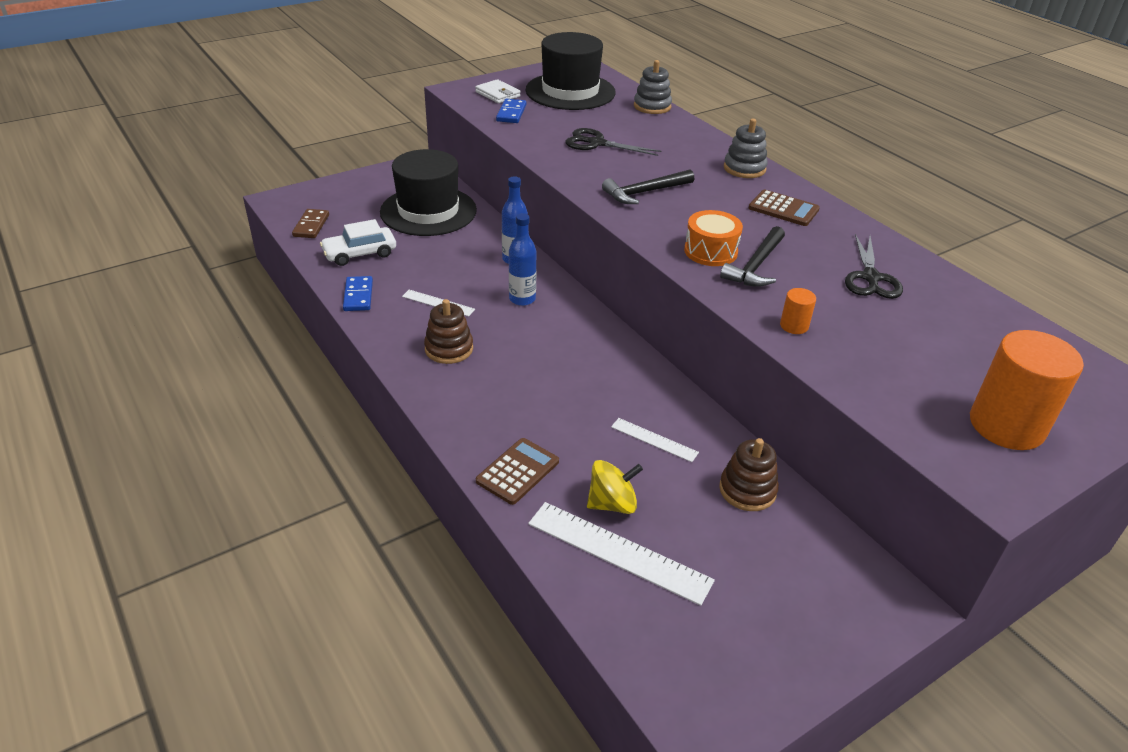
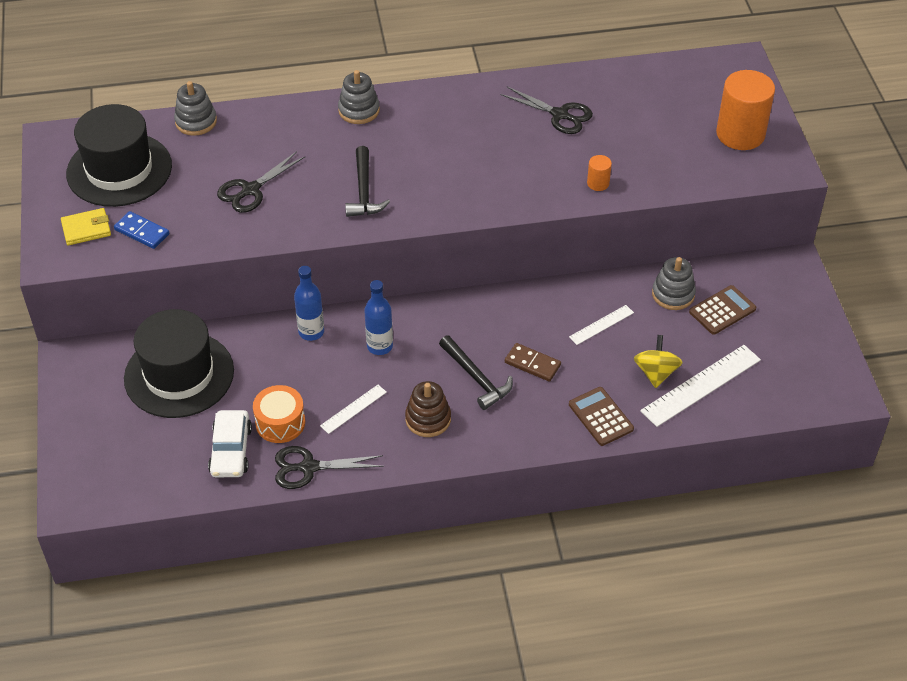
camera: 65 degrees left, 10 degrees up
(311, 226) = (149, 482): brown domino -> brown domino (532, 364)
(358, 296) = (308, 467): blue domino -> black scissors
(498, 94) = (86, 229): white wallet -> yellow wallet
(710, 251) = (479, 187): orange drum -> orange drum (280, 423)
(747, 490) = (673, 294): brown stacking toy -> grey stacking toy
(756, 266) = (513, 170): black hammer -> black hammer (476, 378)
(783, 209) = (439, 117): brown calculator -> brown calculator (722, 310)

